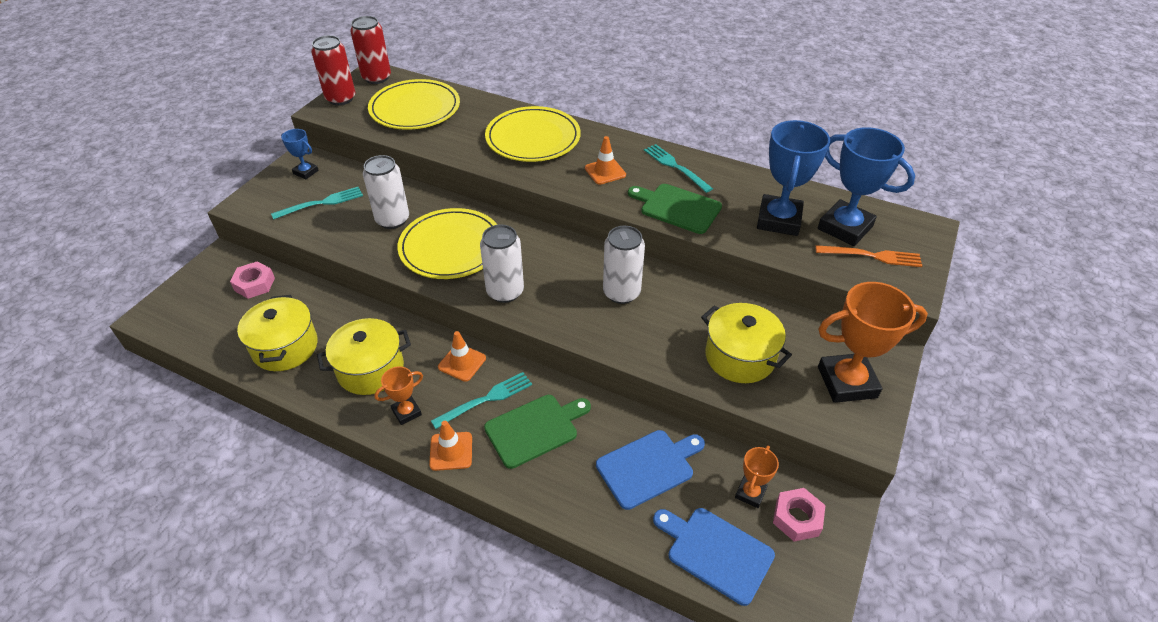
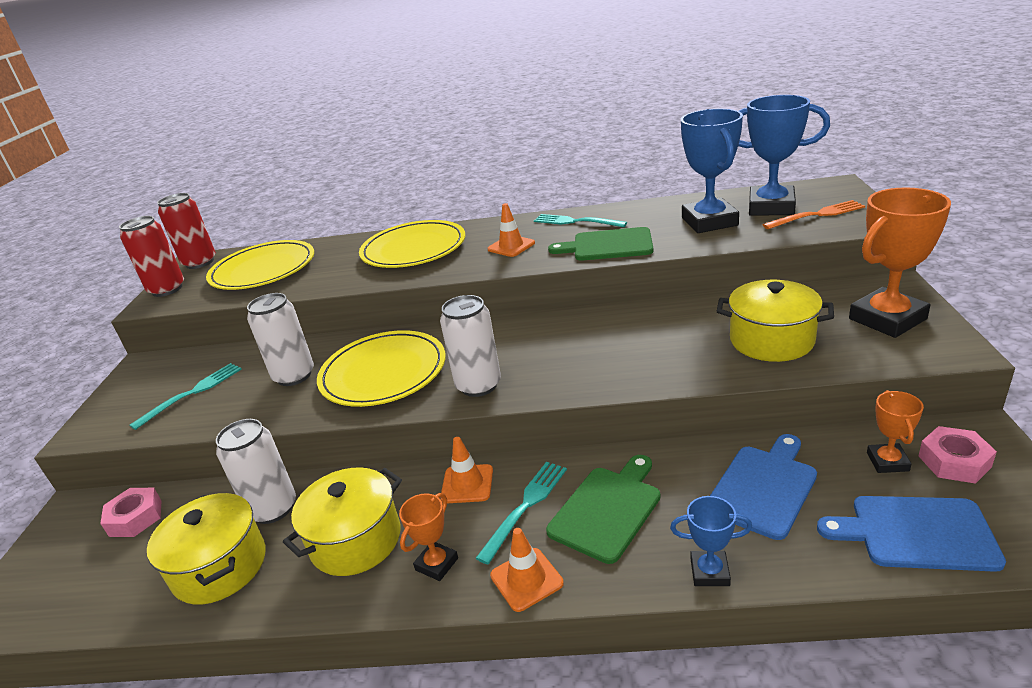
camera: 20 degrees left, 15 degrees down
(306, 172) = (153, 374): blue trophy -> blue trophy (709, 572)
(621, 293) = (604, 339): white can -> white can (273, 508)

